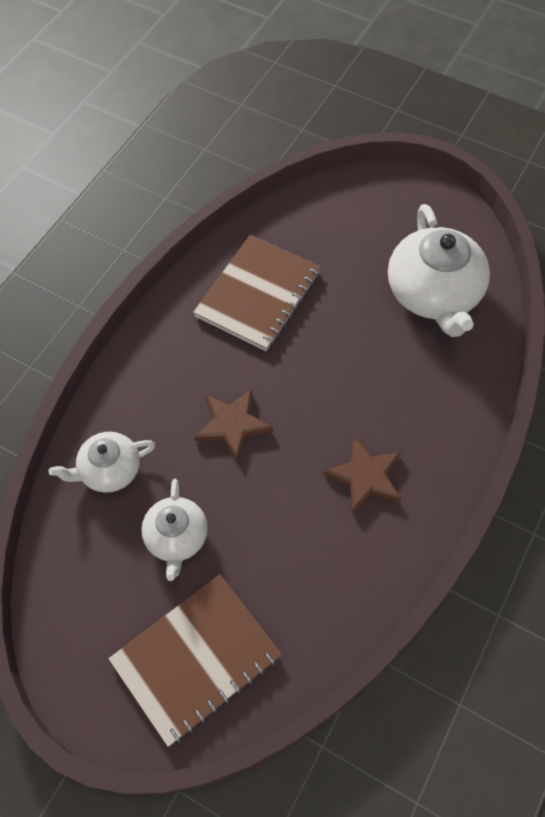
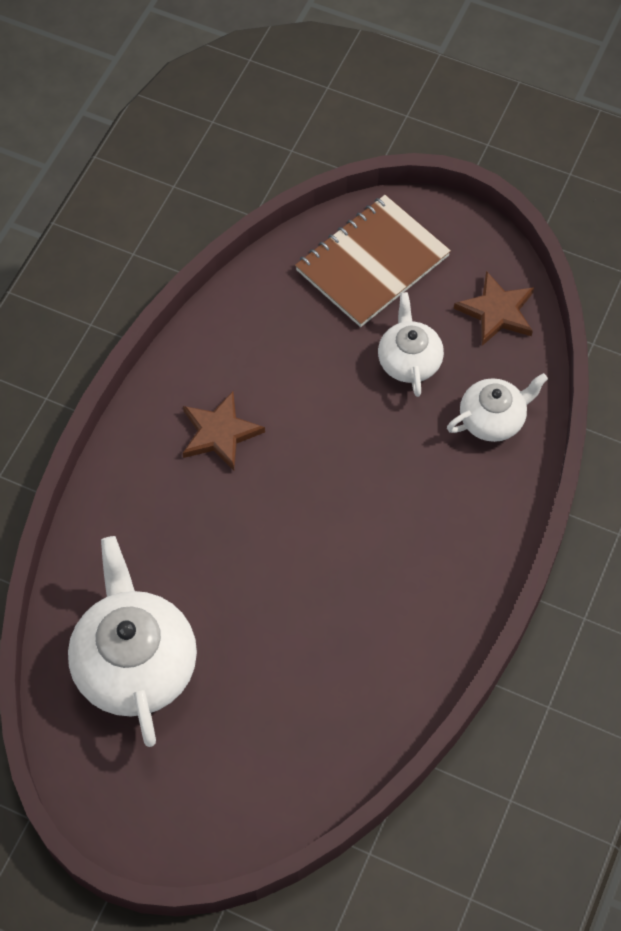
camera: 175 degrees right, 0 degrees up
(232, 425) = (369, 476): brown star -> brown star (497, 311)
(258, 294) = (359, 644): brown notebook -> none

